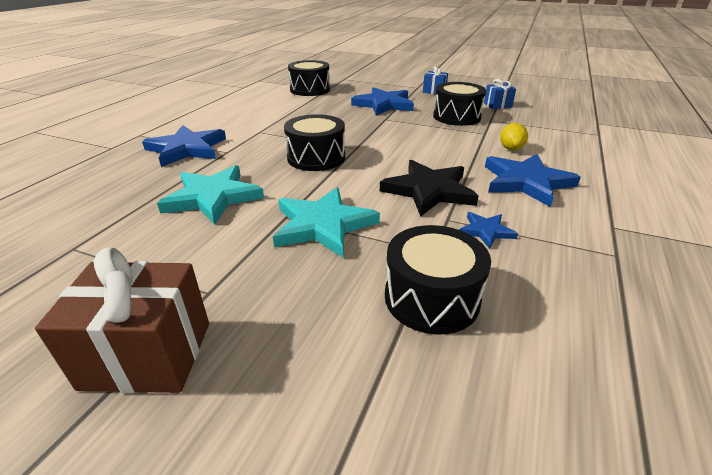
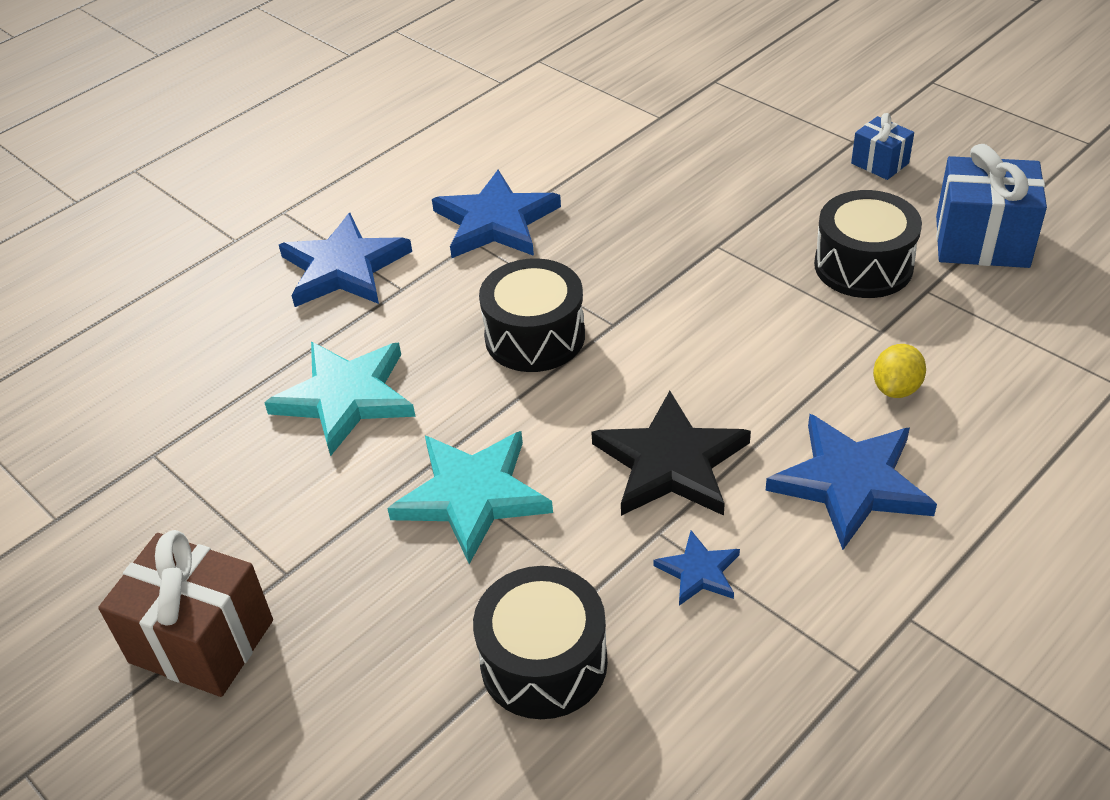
camera: 25 degrees right, 10 degrees up
(310, 89) = (624, 113): black drum -> none
(384, 104) = (742, 195): blue star -> blue star (496, 221)
(497, 105) = (982, 241): blue gift -> blue gift, size x1.85

